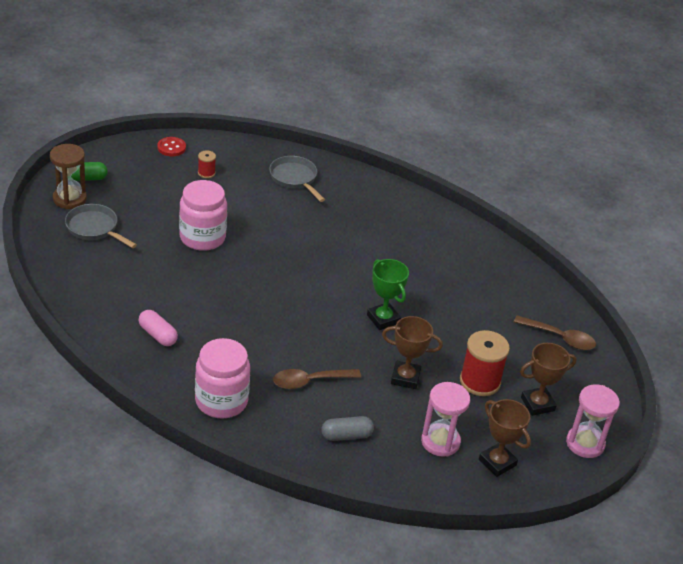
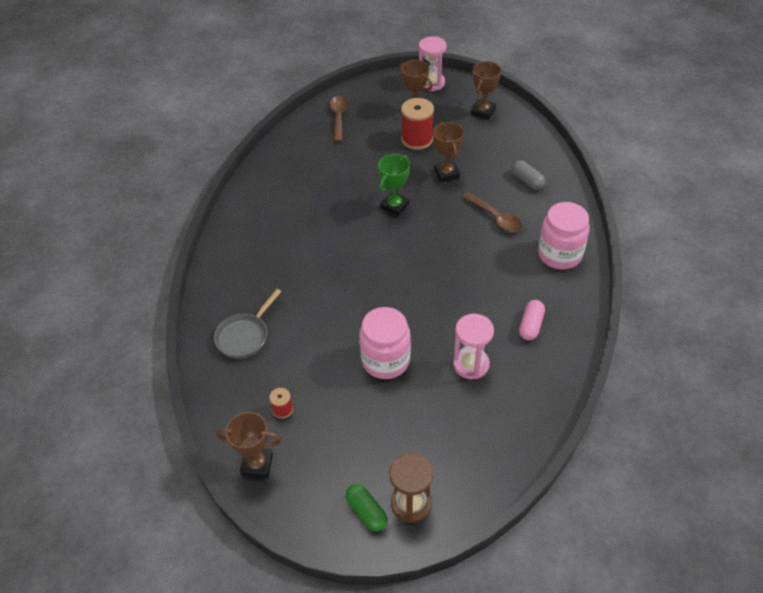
camera: 110 degrees left, 10 degrees up
(94, 228) = (439, 452): grey pan -> none
(171, 148) = (257, 464): red button -> brown trophy
(440, 442) = (490, 139): pink hourglass -> pink hourglass (471, 364)

